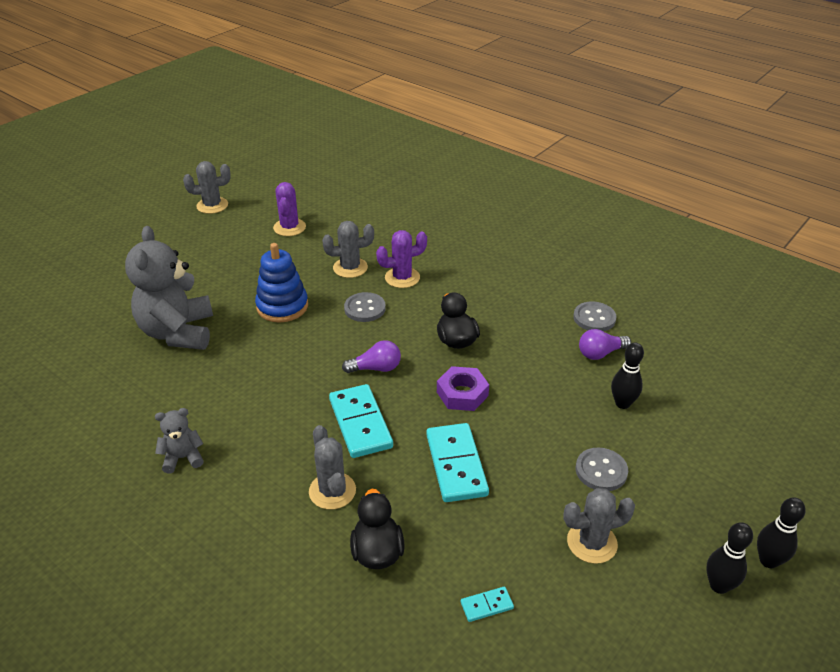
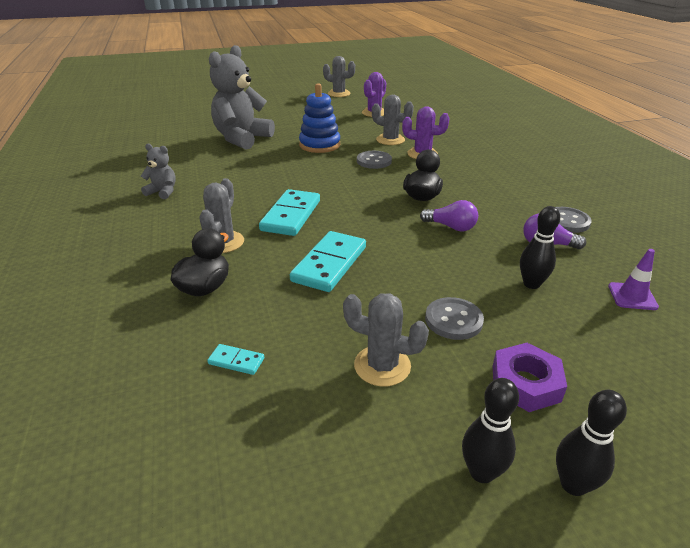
camera: 35 degrees right, 5 degrees down
(376, 368) = (341, 192): purple light bulb -> purple light bulb (451, 227)
(462, 393) = (388, 226): purple nut -> purple nut (525, 383)
(693, 381) = (632, 296): none -> purple traffic cone

